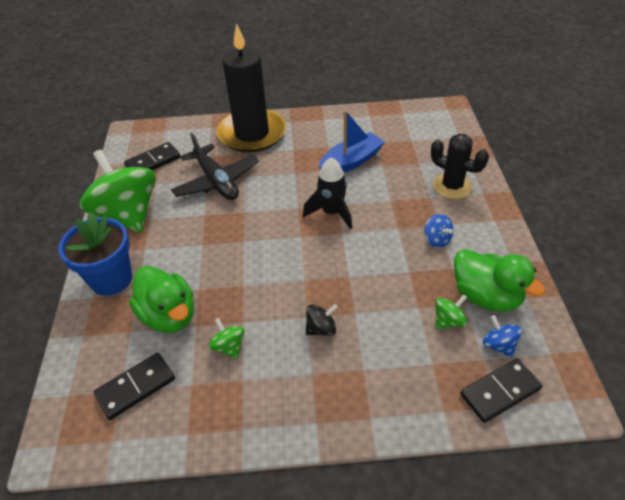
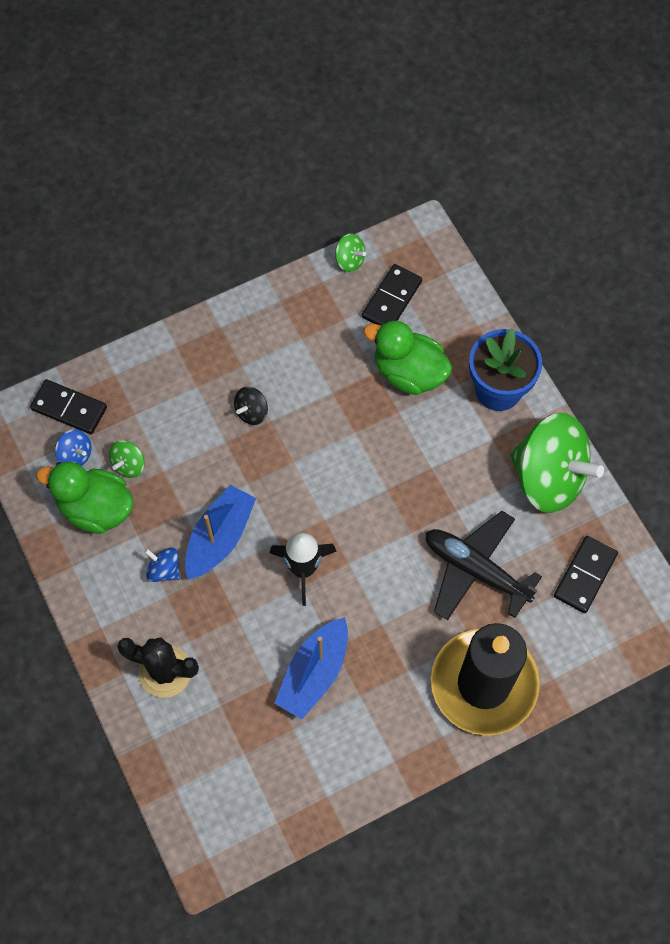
camera: 155 degrees right, 20 degrees up
(229, 347) = (331, 363): green spinning top -> green spinning top (349, 260)
(386, 247) = (220, 538): none -> blue boat
(500, 391) = (69, 408): black domino -> black domino turned 75 degrees clockwise

